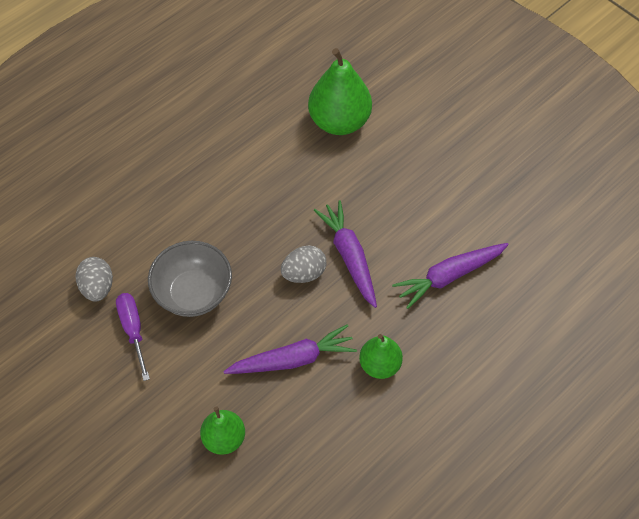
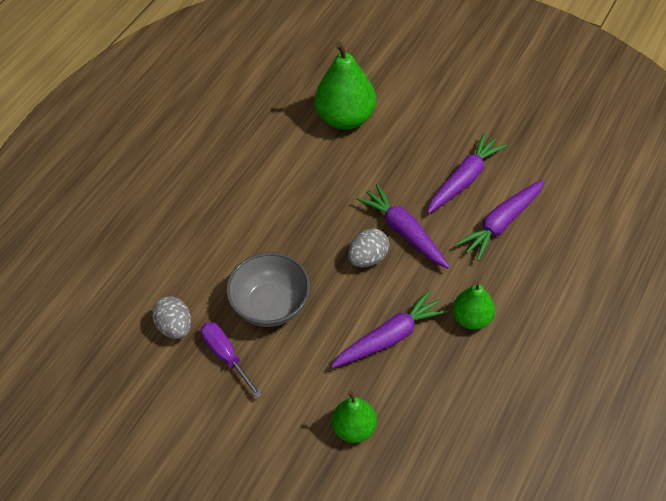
camera: 15 degrees left, 5 degrees down
(431, 219) = (464, 179): none -> purple carrot

